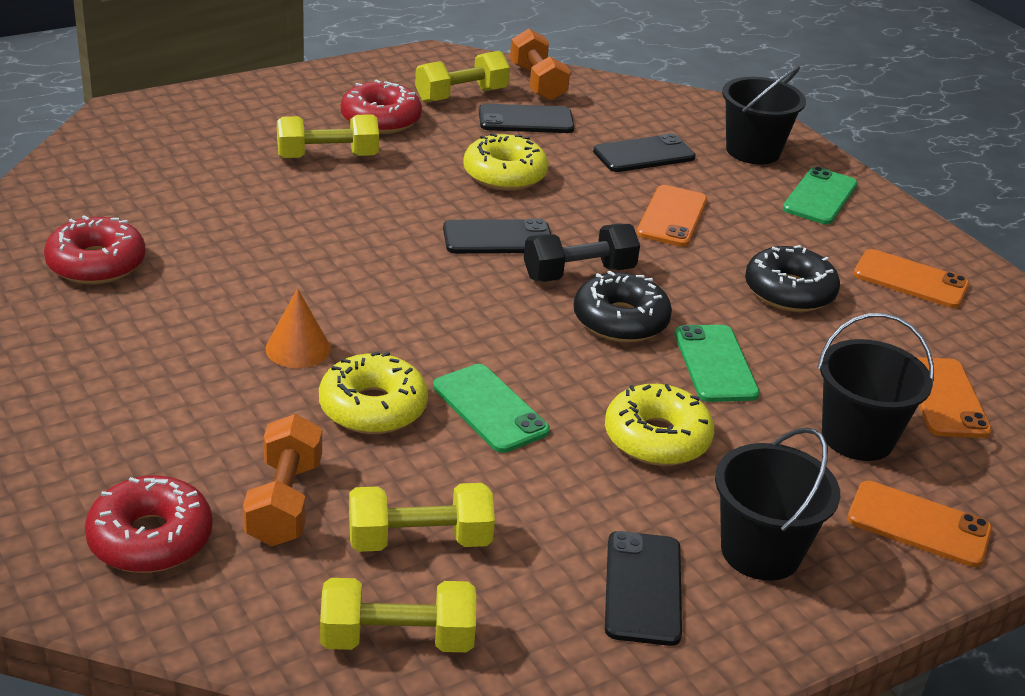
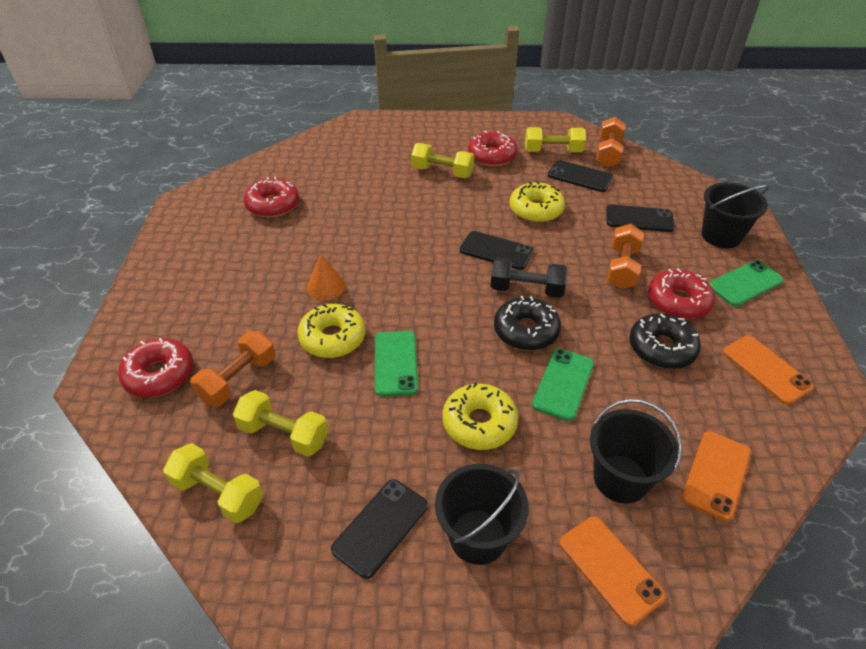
camera: 35 degrees right, 10 degrees up
(672, 217) = (622, 268): orange phone -> orange dumbbell
(765, 236) = (678, 302): none -> red donut

